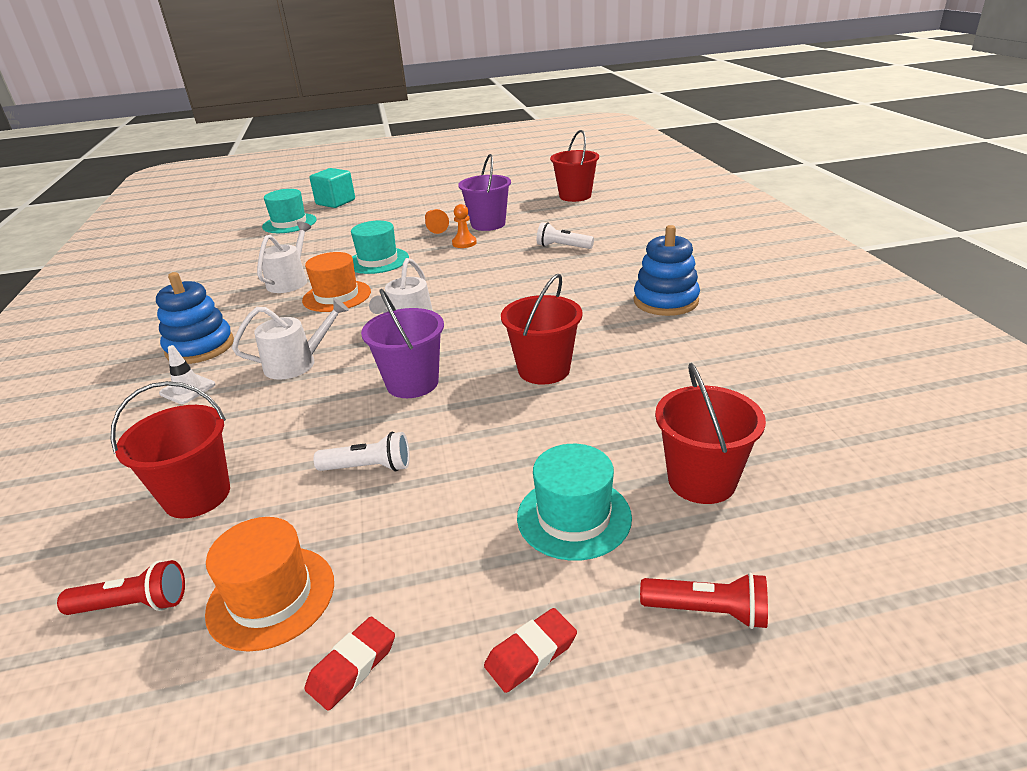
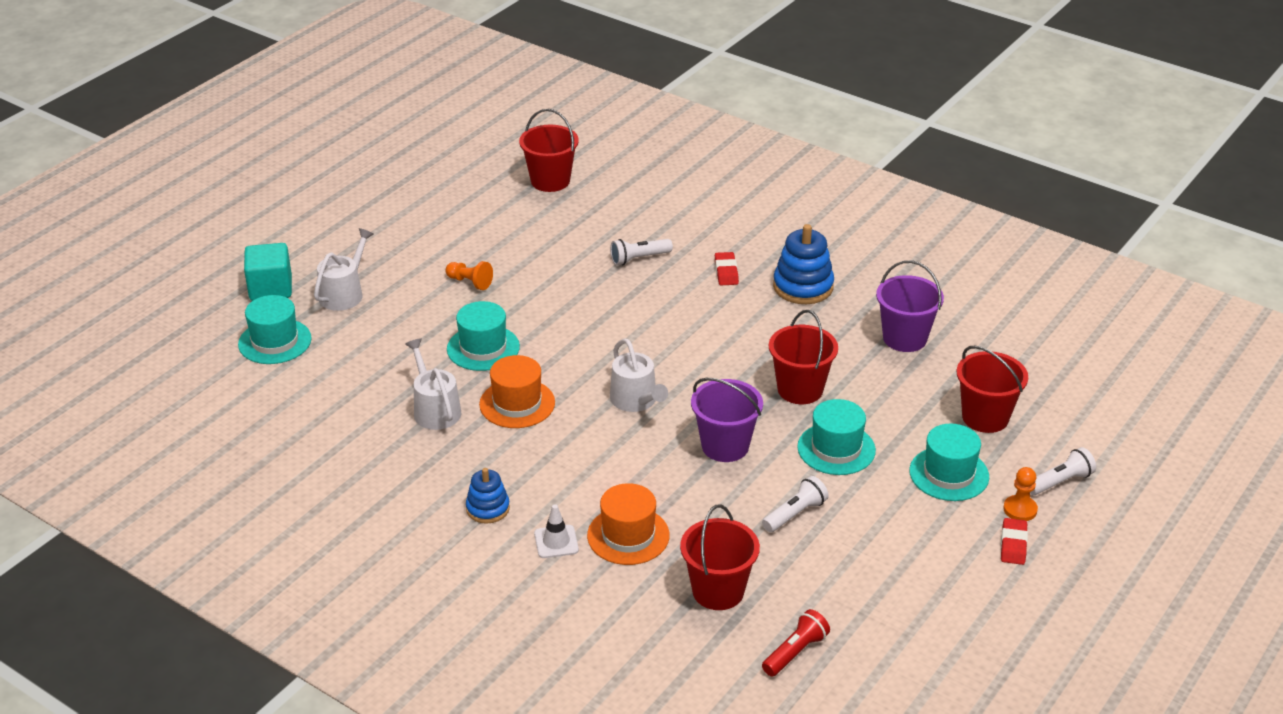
camera: 45 degrees left, 5 degrees up
(200, 347) = (488, 508): blue stacking toy -> blue stacking toy, size x0.62
(271, 597) = (860, 602): orange hat -> orange hat (628, 535)
(296, 363) = (605, 477): white watering can -> white watering can (344, 293)
(352, 666) = (947, 599): red eraser -> red eraser (726, 272)
(464, 243) = (535, 290): orange pawn -> orange pawn (1020, 509)
(488, 224) = (519, 256): purple bucket -> purple bucket (904, 338)
(497, 431) = (836, 449): none -> turquoise hat
(708, 611) = (1060, 482): red flashlight -> white flashlight

